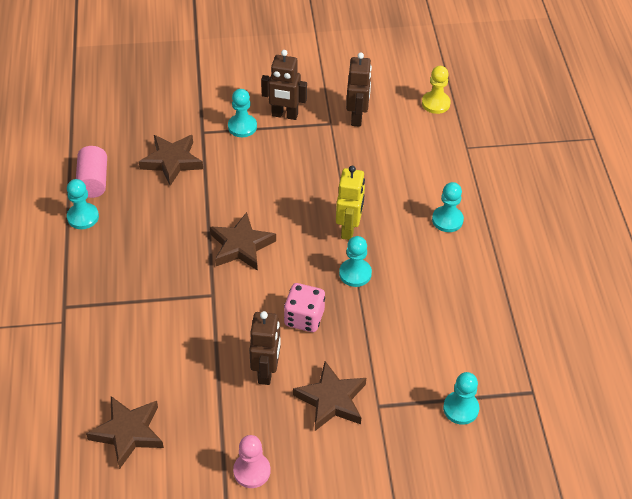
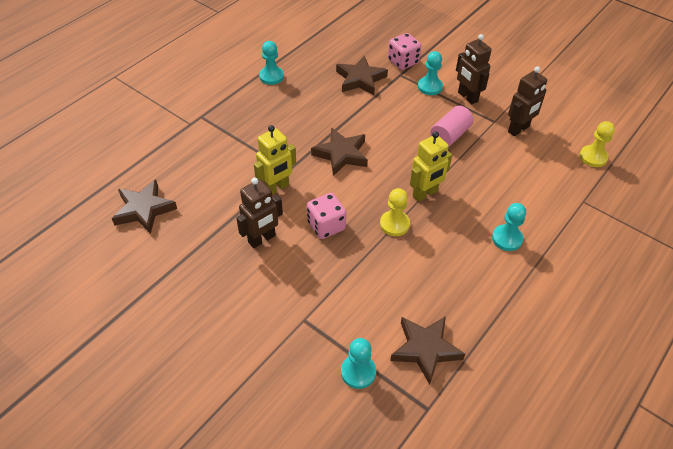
camera: 45 degrees right, 0 degrees up
(93, 181) = (301, 61): pink cylinder -> pink cylinder (450, 135)
(190, 117) = (403, 62): none -> pink dice
(223, 319) = (276, 188): none -> yellow robot
(252, 471) = (178, 290): pink pawn -> none
(331, 400) = (279, 290): brown star -> brown star (425, 349)
(355, 273) = (394, 224): turquoise pawn -> yellow pawn

